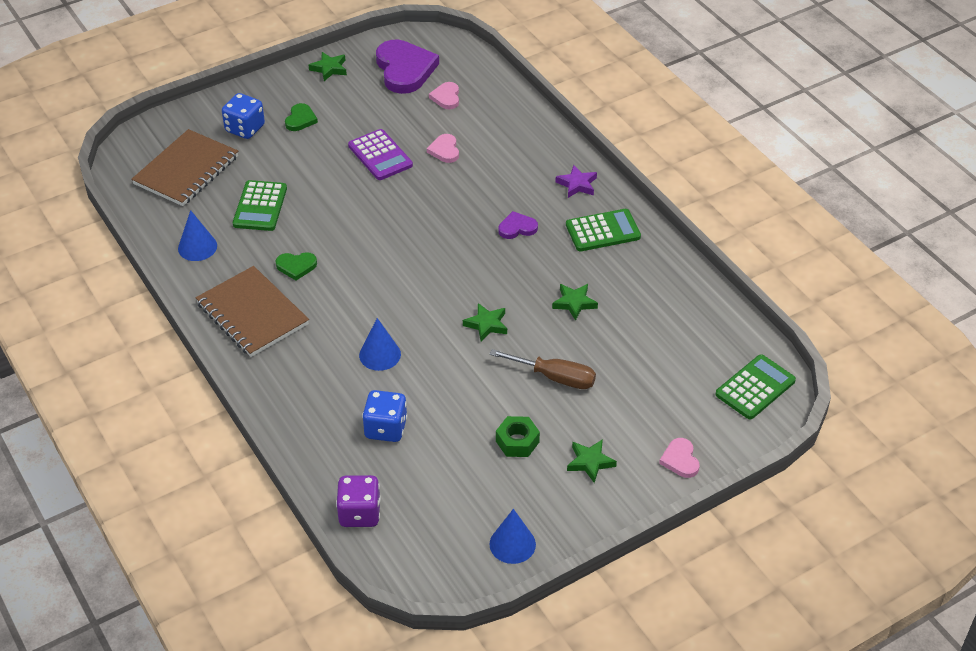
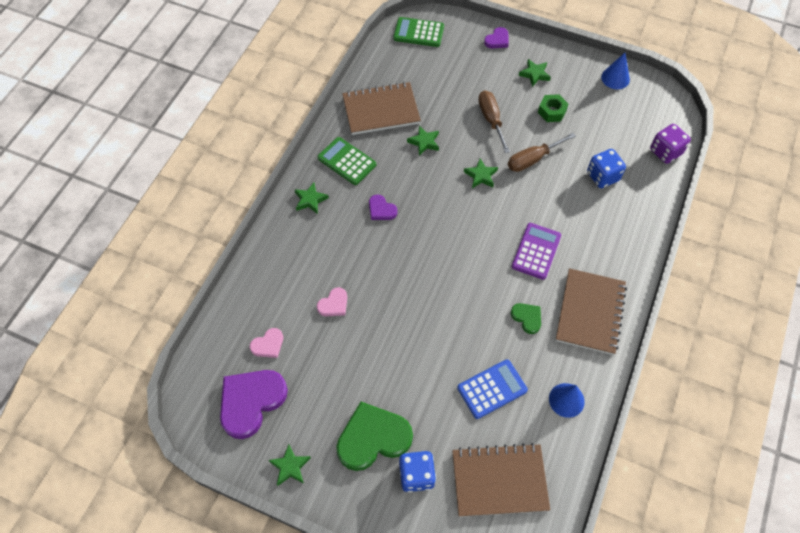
camera: 125 degrees left, 15 degrees up
(260, 206) = (492, 389): green calculator -> blue calculator
(300, 119) = (373, 438): green heart -> green heart, size x2.05
(380, 155) = (372, 345): purple calculator -> purple calculator (536, 251)
(380, 354) = (554, 215): blue cone -> none
(466, 381) = (532, 159): none -> brown screwdriver
(577, 184) = (310, 200): purple star -> green star
(652, 291) = (381, 110): none -> brown notebook
(680, 460) = (497, 40): pink heart -> purple heart

